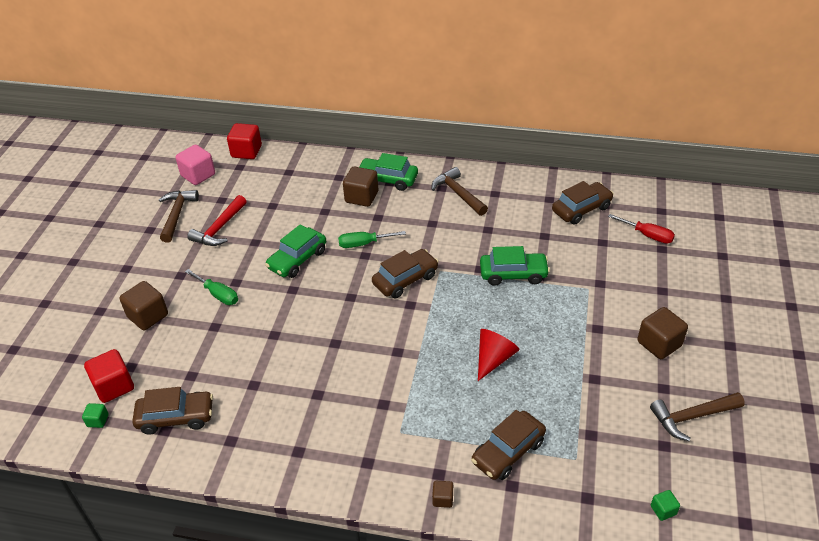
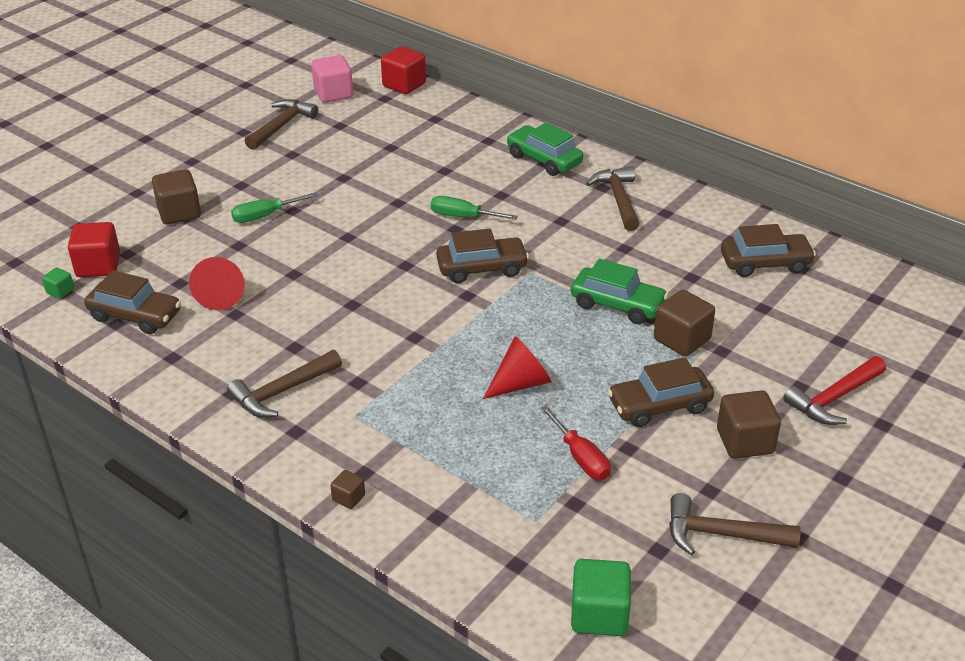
camera: 25 degrees right, 5 degrees down
(218, 294) = (265, 216): green screwdriver -> green screwdriver turned 90 degrees clockwise
(219, 228) = (316, 152): red hammer -> red hammer (834, 398)
(231, 373) = (221, 295): none -> red cone
(297, 259) = (376, 209): green car -> none
(335, 435) = (282, 392): none -> brown hammer
(361, 197) = (498, 168): brown cube -> brown cube (681, 339)
(508, 452) = (460, 482): brown car -> brown car (659, 406)
(647, 235) = (831, 319): red screwdriver -> red screwdriver (580, 457)
(663, 510) = (599, 614): green cube -> green cube, size x1.98

